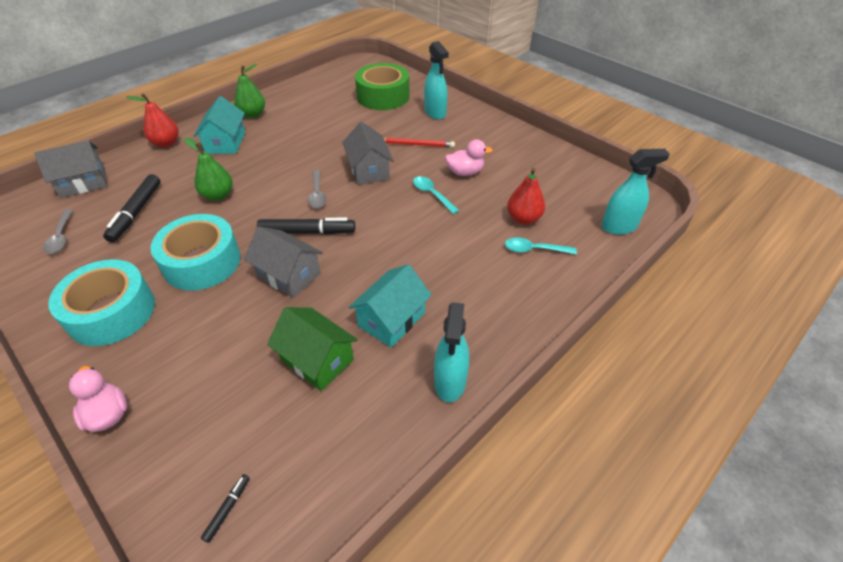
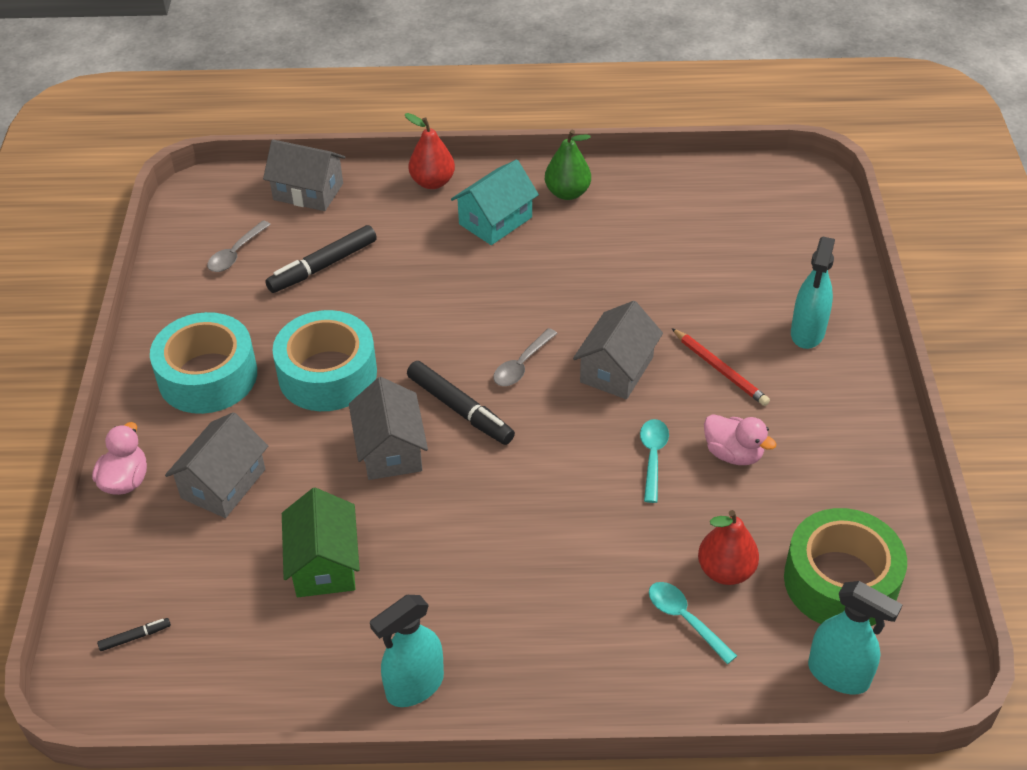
camera: 45 degrees right, 0 degrees up
(193, 364) = (223, 484): none -> grey house
(218, 195) = (418, 296): green pear -> none
(383, 96) = (766, 260): green tape -> green tape (840, 581)
(391, 319) = (434, 577): turquoise house -> none

